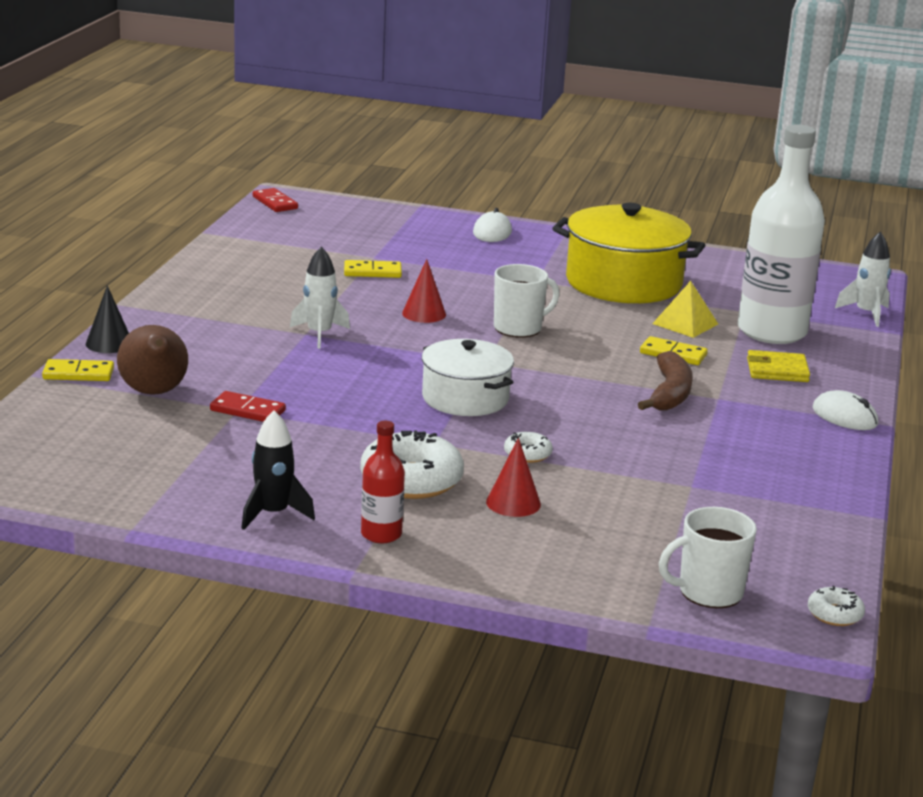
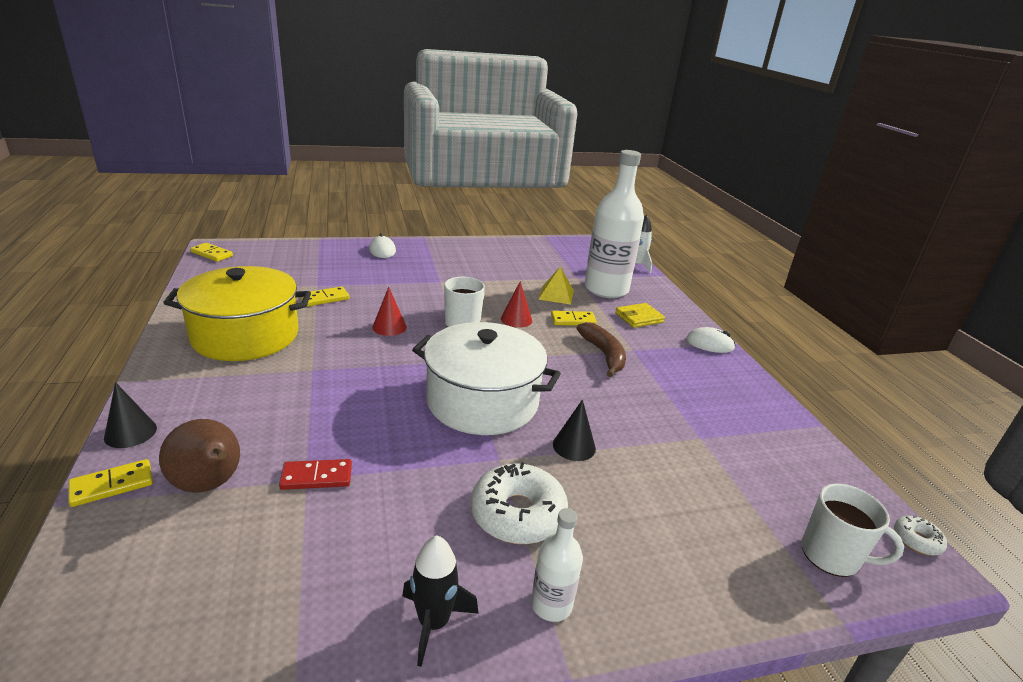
camera: 30 degrees left, 5 degrees up
(275, 203) = (211, 254): red domino -> yellow domino
(319, 334) = (324, 367): white rocket -> none
(381, 534) = (551, 604): red bottle -> white bottle
(465, 398) = (482, 401): white pot -> white pot, size x1.57
(513, 503) = (613, 508): red cone -> red cone (516, 319)
(527, 454) = (574, 446): white donut -> black cone
(623, 283) = (493, 272): yellow pot -> yellow pot (245, 335)
(709, 592) = (831, 555): white mug -> white mug turned 105 degrees counterclockwise

